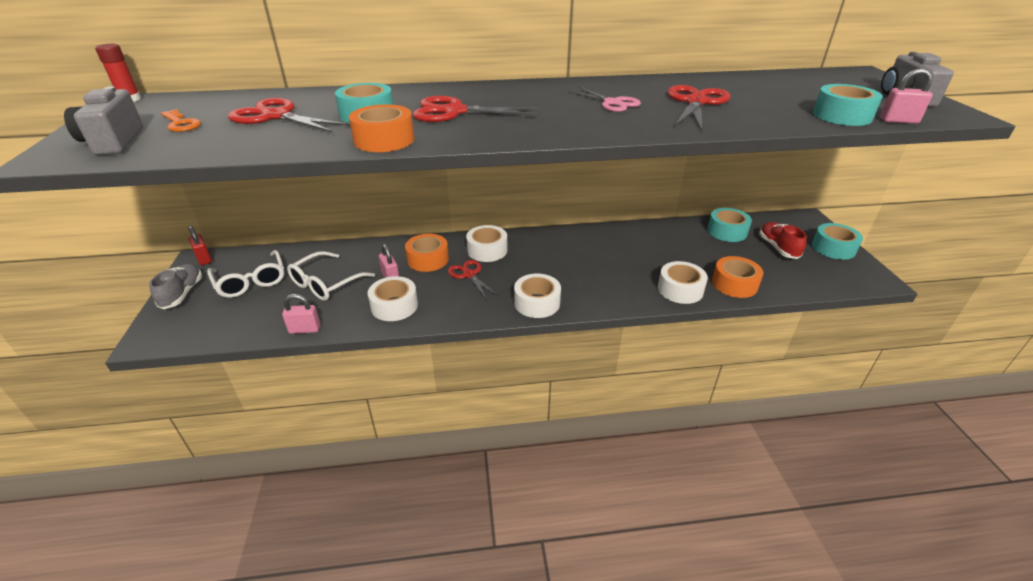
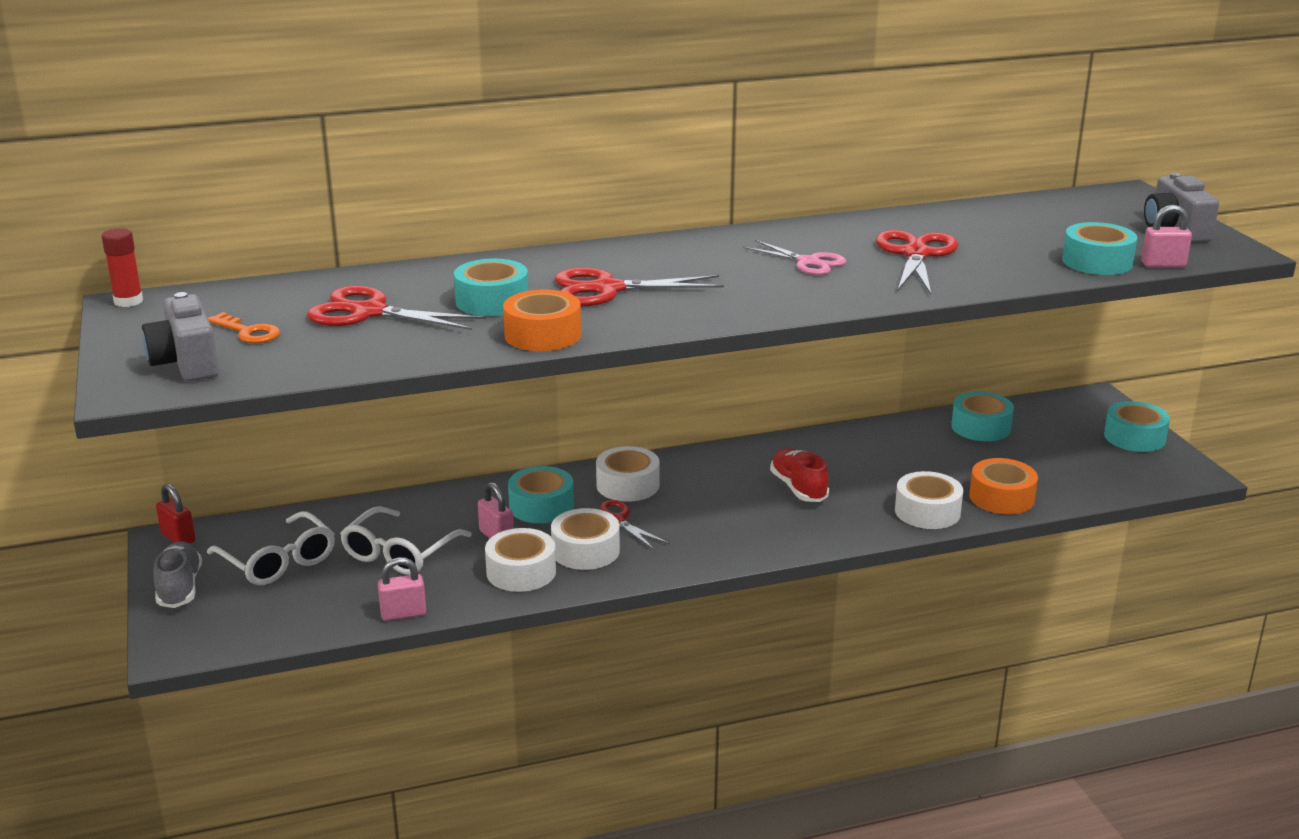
camera: 10 degrees left, 10 degrees down
(428, 259) = (541, 506): orange tape -> turquoise tape
(537, 303) = (729, 548): white tape -> white tape (585, 551)
(778, 248) = (1057, 444): red shoe -> red shoe (798, 488)

